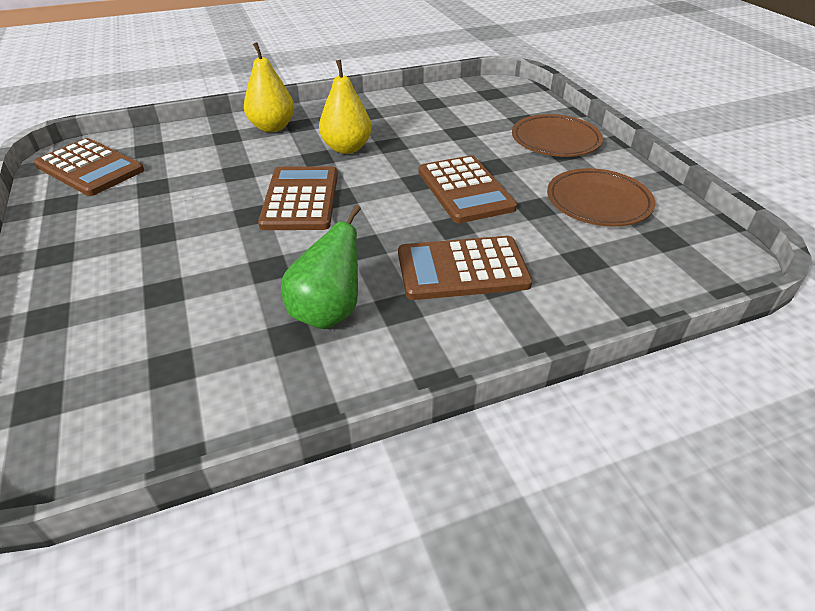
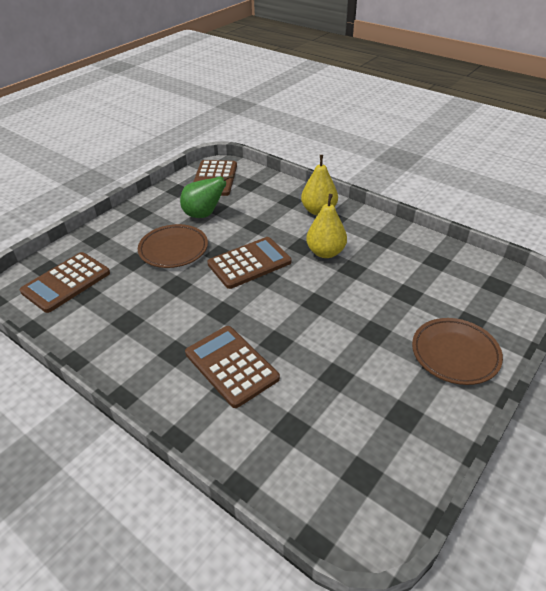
camera: 60 degrees right, 0 degrees up
(328, 312) = (153, 326): green pear -> green pear (204, 214)
(465, 190) = (326, 330): brown calculator -> brown calculator (66, 282)
(598, 202) = (378, 413): brown plate -> brown plate (173, 249)

